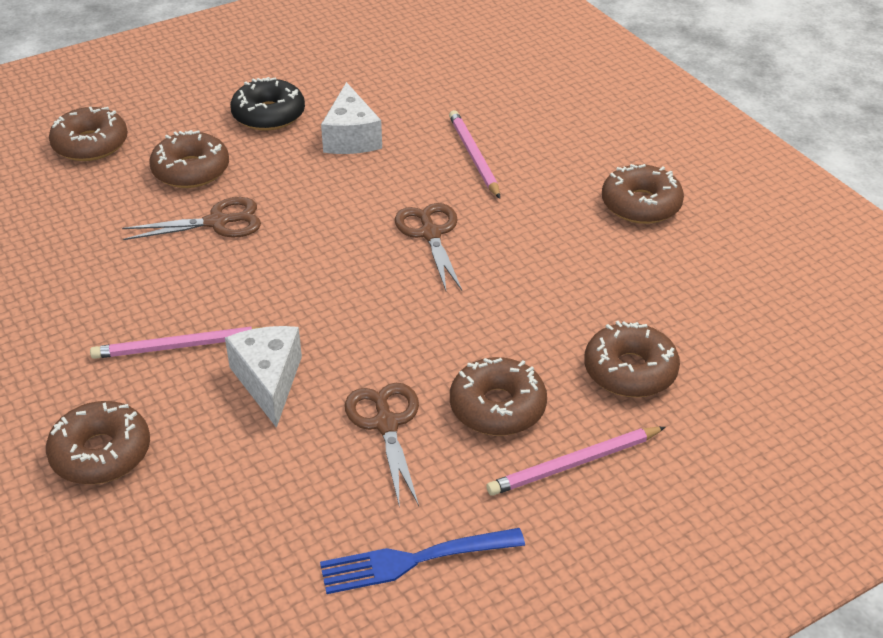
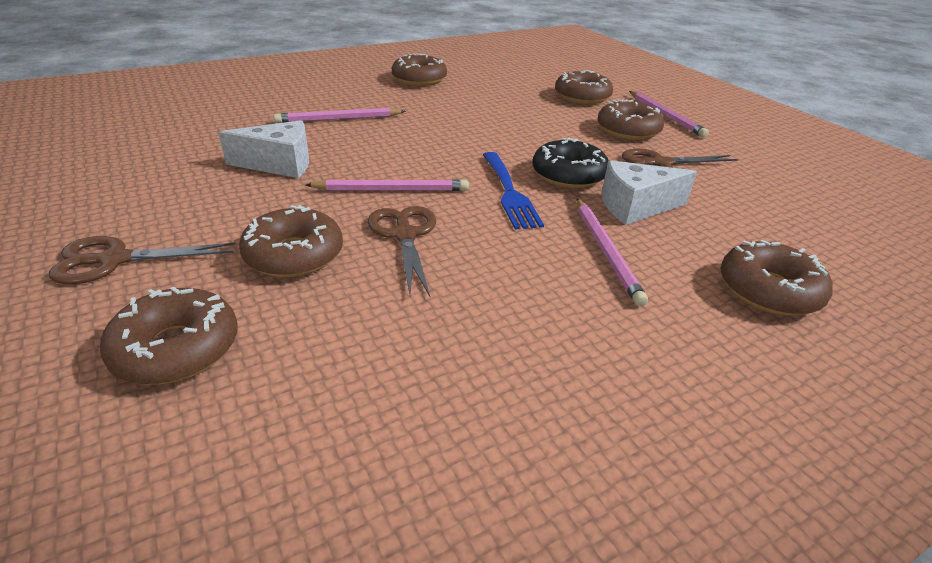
camera: 90 degrees left, 5 degrees down
(268, 115) = (202, 206): black donut -> black donut (568, 175)
(302, 208) = (391, 190): none -> pink pencil
(413, 560) = (773, 160): blue fork -> blue fork (509, 192)
(430, 234) = (441, 139): brown scissors -> brown scissors (115, 260)

